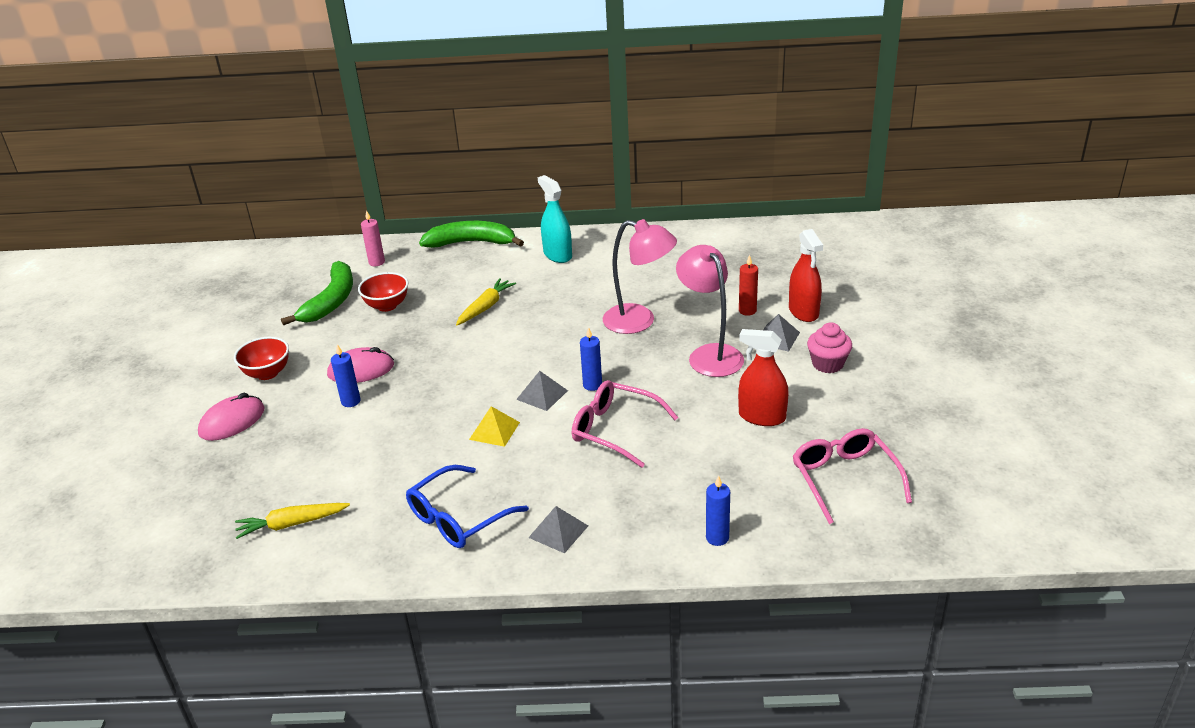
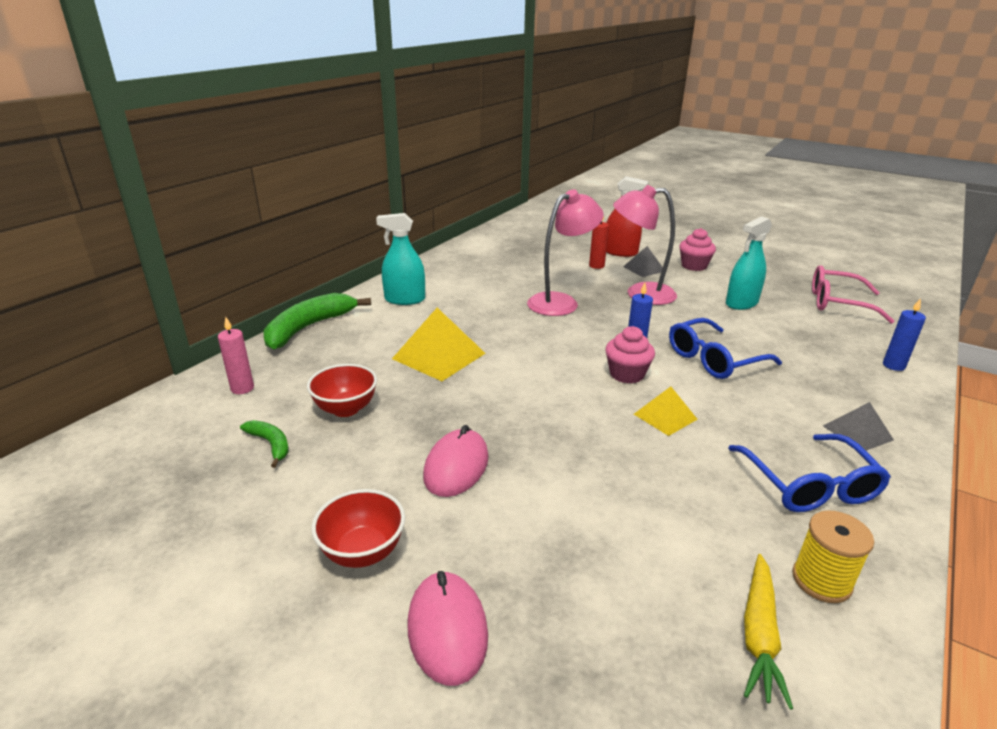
camera: 60 degrees left, 5 degrees down
(331, 301) = (271, 444): green banana -> green banana, size x0.49
(351, 401) = (516, 495): blue candle -> none
(354, 540) = (821, 580): none -> yellow spool
(485, 307) = (439, 356): yellow carrot -> yellow pyramid
(542, 395) = (626, 374): grey pyramid -> pink cupcake
(614, 430) = (713, 359): pink glasses -> blue glasses
(762, 417) = (741, 303): red spray bottle -> turquoise spray bottle

